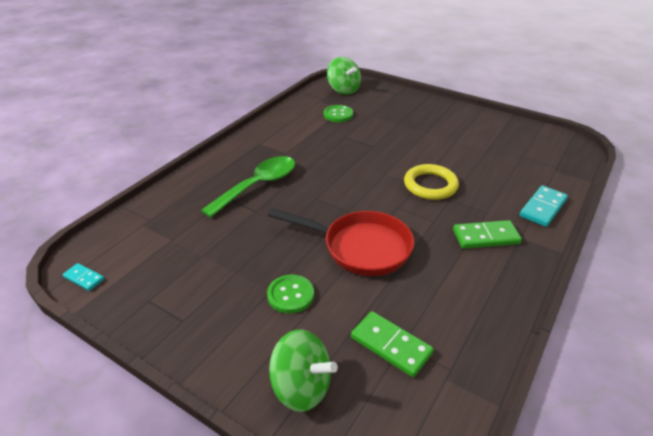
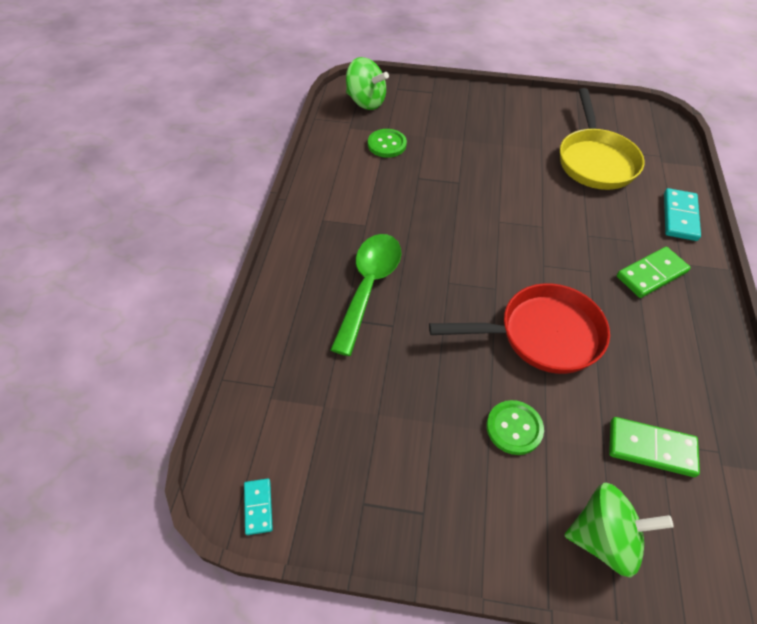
camera: 25 degrees left, 15 degrees up
(84, 278) = (258, 507): turquoise domino -> turquoise domino turned 75 degrees clockwise
(430, 185) = (556, 222): yellow ring -> none
(495, 157) = (595, 160): none -> yellow pan

